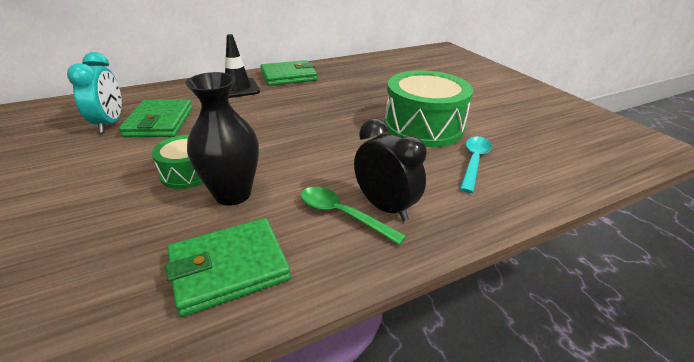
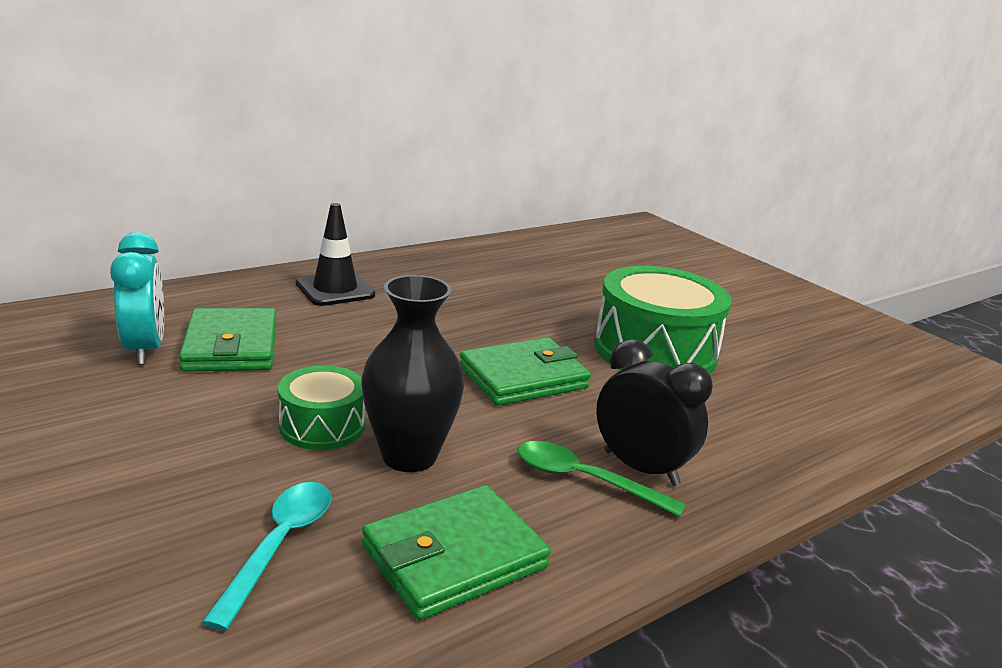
camera: 10 degrees left, 10 degrees down
(288, 76) = (411, 269): green wallet -> green wallet (523, 377)
(474, 162) = (744, 402): turquoise spoon -> turquoise spoon (280, 545)

